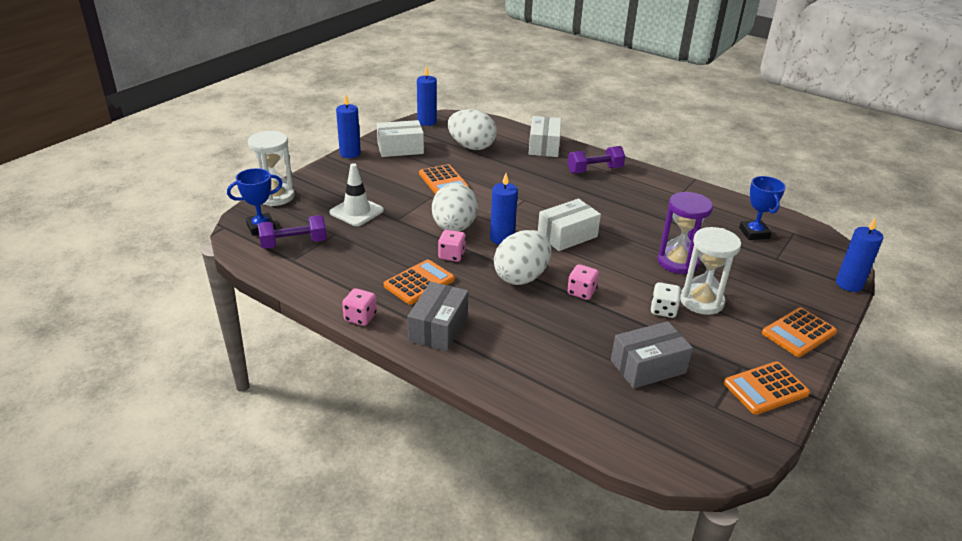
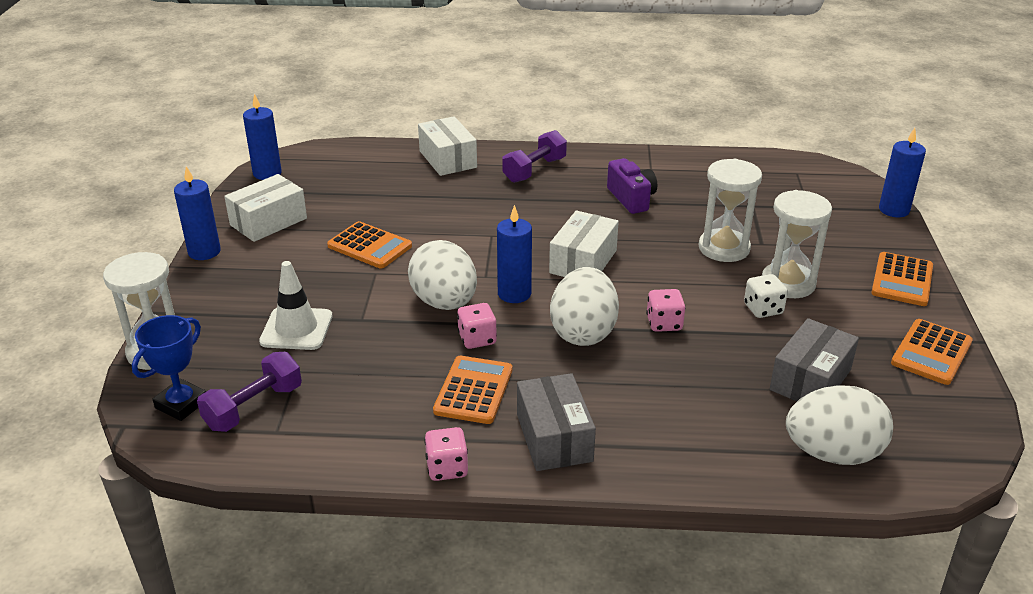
camera: 30 degrees left, 0 degrees up
(471, 146) = (360, 188): white egg -> white egg (832, 453)
(644, 209) = (631, 199): none -> purple camera
(677, 262) = (724, 248): purple hourglass -> white hourglass
(754, 233) = (762, 187): blue trophy -> none

